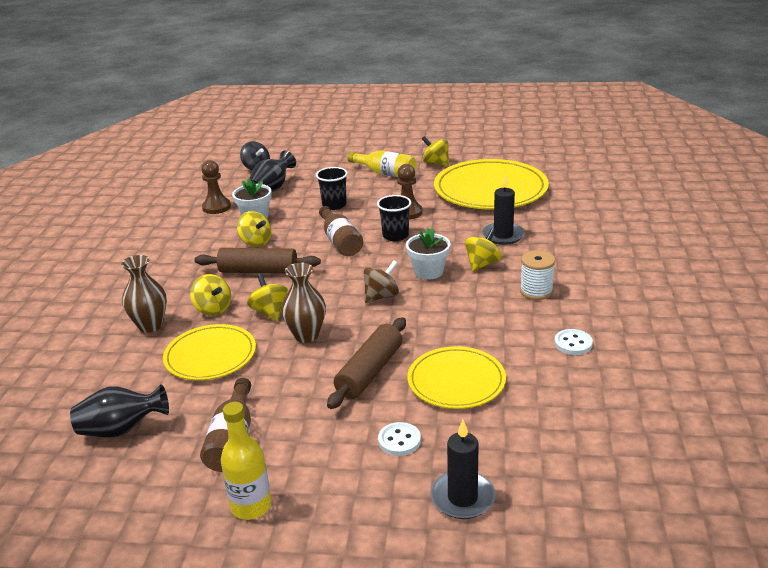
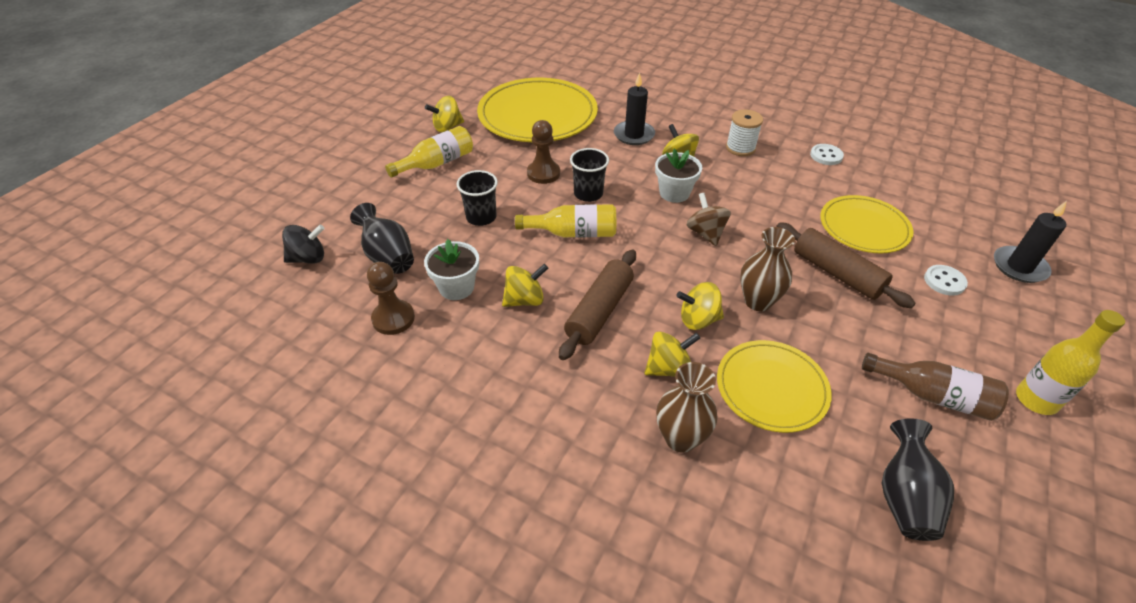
camera: 70 degrees left, 15 degrees up
(340, 241) = (573, 233): brown bottle -> yellow bottle

